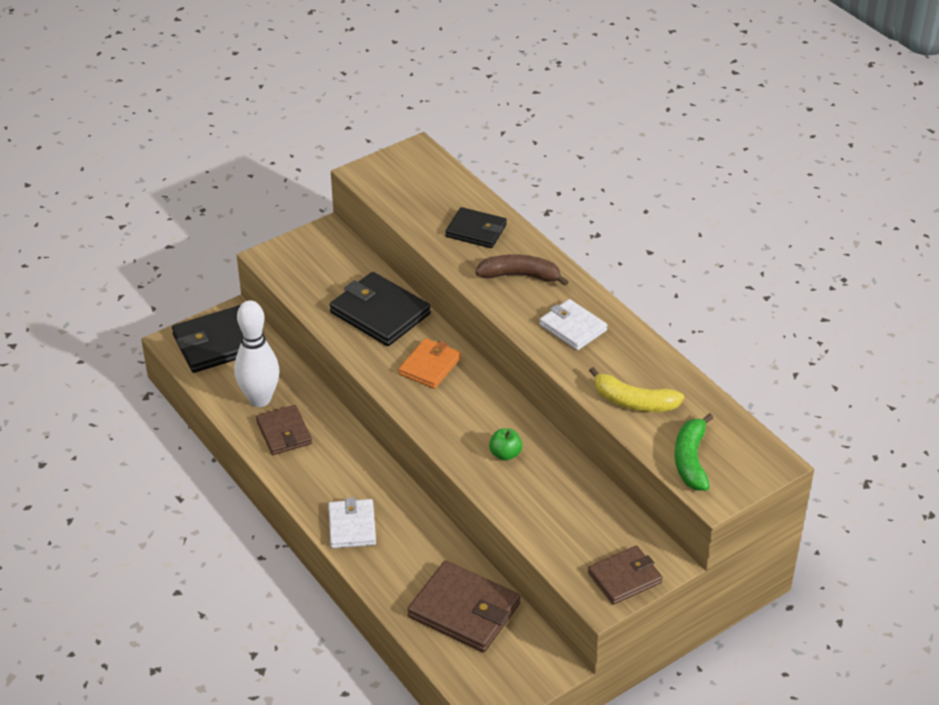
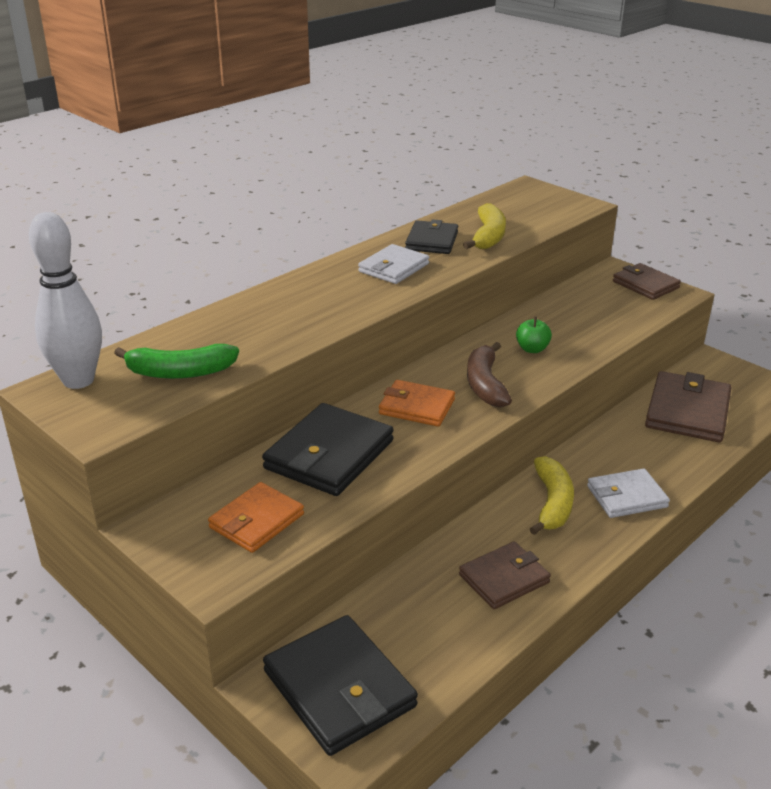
camera: 100 degrees left, 10 degrees down
(260, 399) = (449, 615): white bowling pin -> white bowling pin (78, 380)
(318, 275) = (257, 521): none -> orange wallet
(357, 478) = (552, 503): none -> yellow banana
(476, 231) = (233, 332): black wallet -> black wallet (432, 241)
(520, 276) = (315, 300): brown banana -> brown banana (485, 384)
(691, 460) = (547, 213): green banana -> green banana (180, 372)

